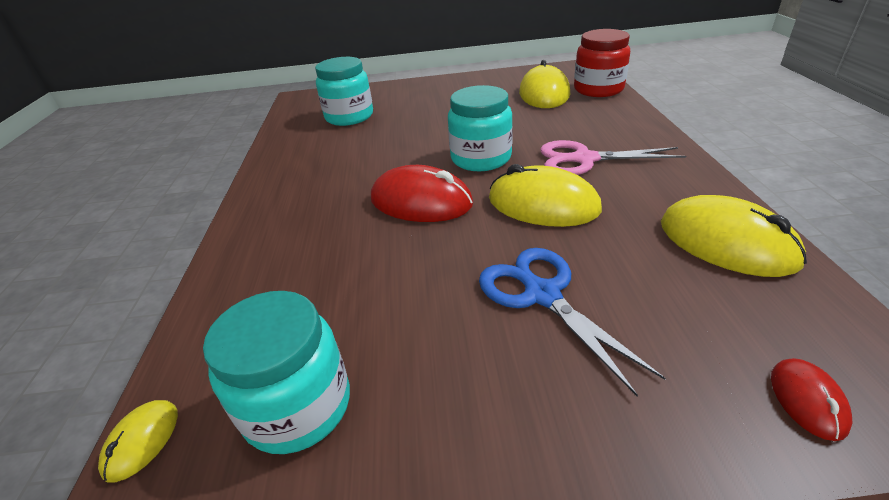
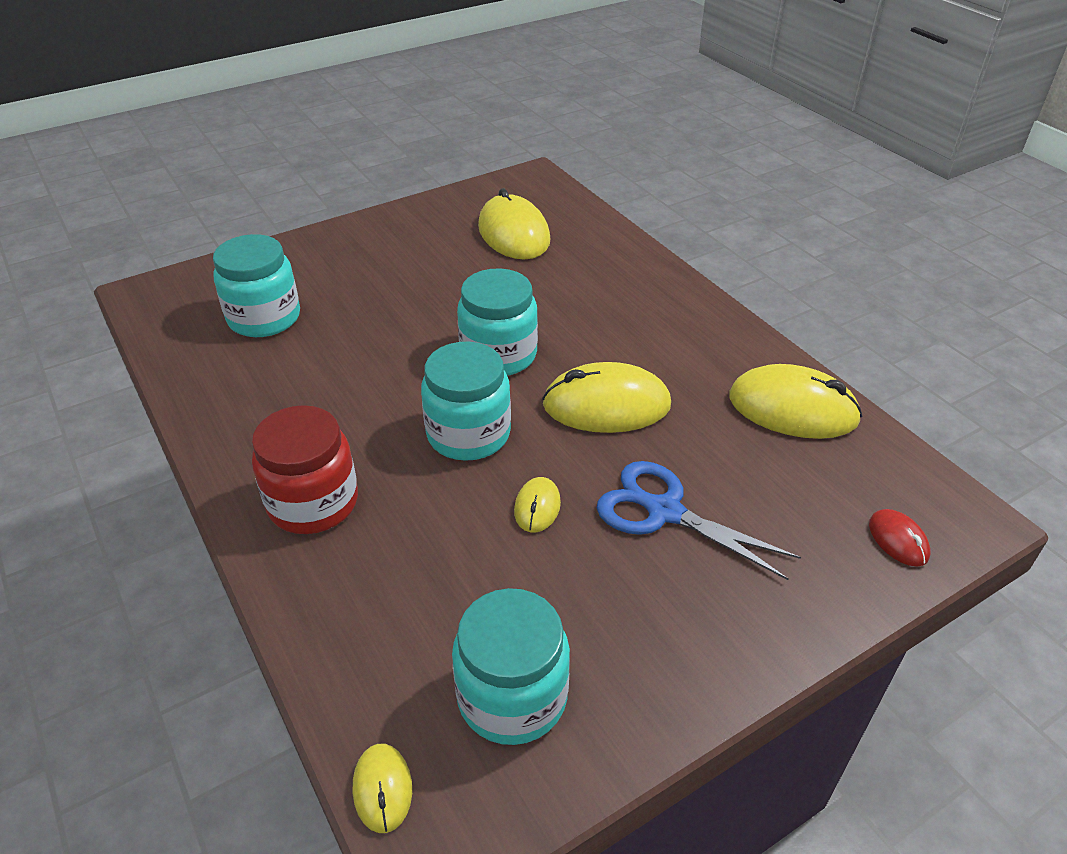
camera: 30 degrees left, 5 degrees up
(421, 201) = (468, 434): red mouse -> turquoise jar
(434, 262) = (537, 507): none -> yellow mouse
(584, 159) = (616, 333): pink scissors -> none
(598, 89) = (576, 217): red jar -> red jar (313, 503)

